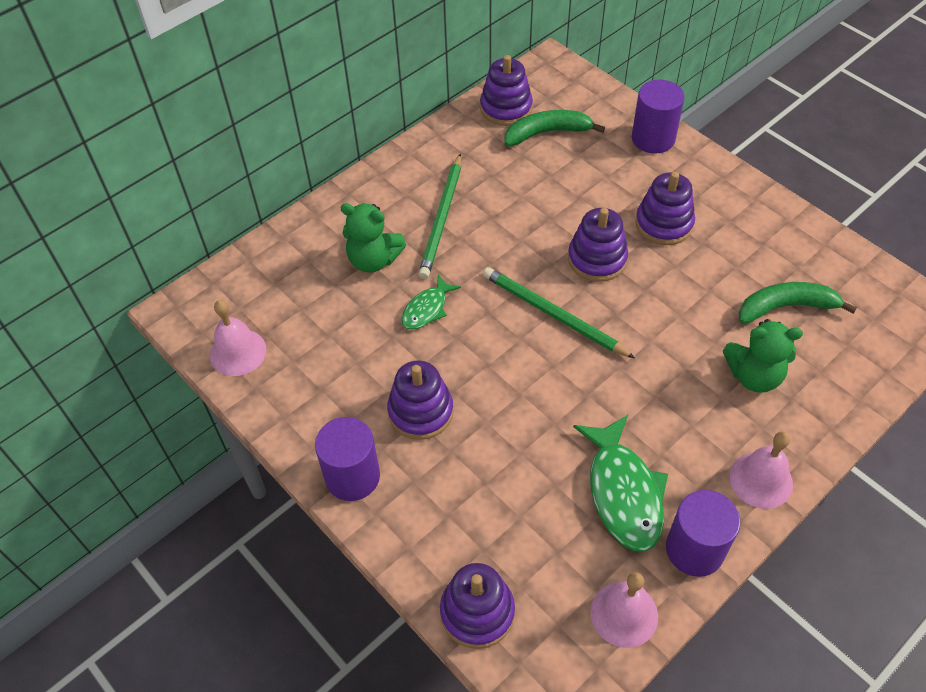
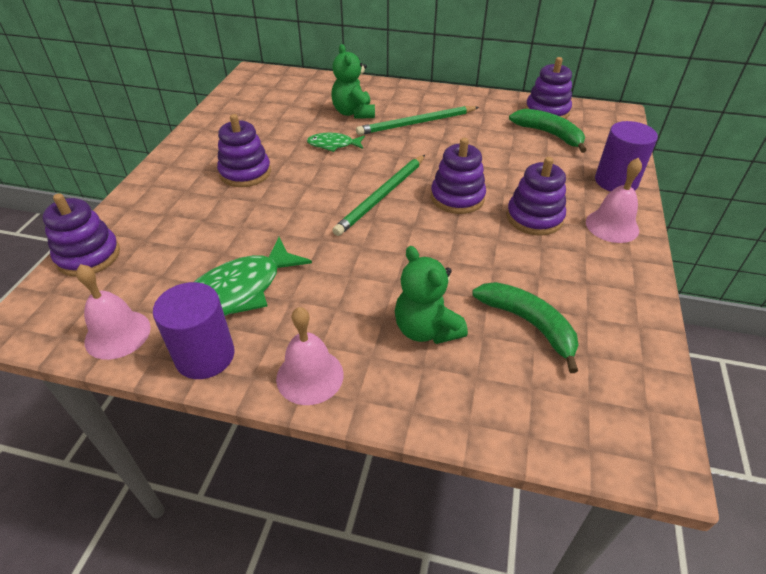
camera: 55 degrees right, 10 degrees down
(238, 352) = (240, 98): pink bell -> pink bell (612, 226)
(352, 476) = (174, 166): purple cylinder -> none
(553, 314) = (382, 196): green pencil -> green pencil turned 150 degrees counterclockwise

